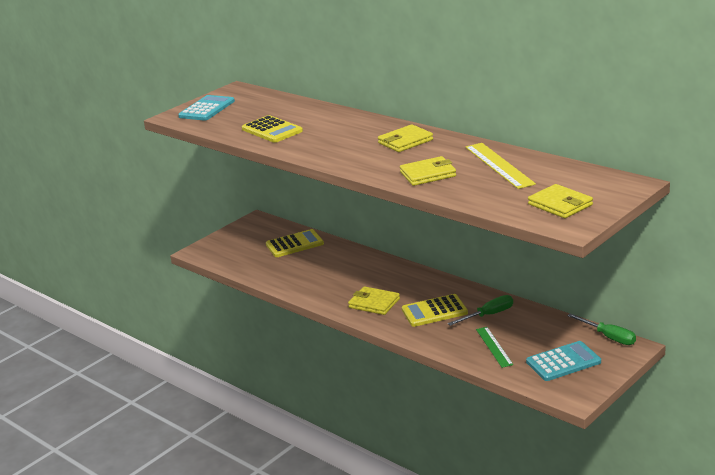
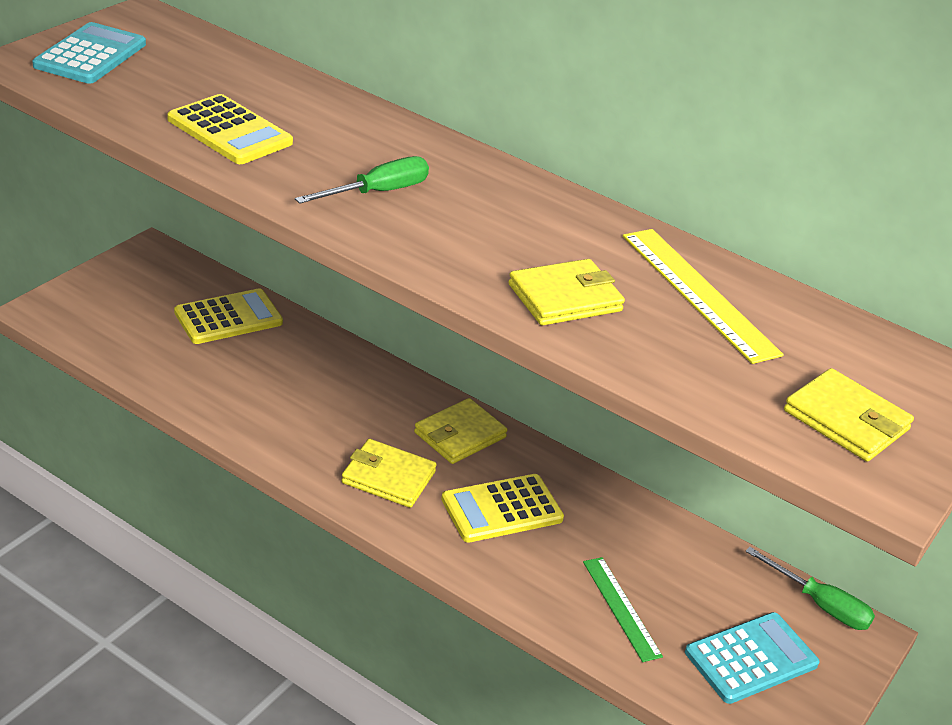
camera: 15 degrees left, 10 degrees up
(405, 141) = (502, 202): yellow wallet -> yellow wallet (460, 435)
(488, 315) = (601, 529): green screwdriver -> green screwdriver (378, 192)

